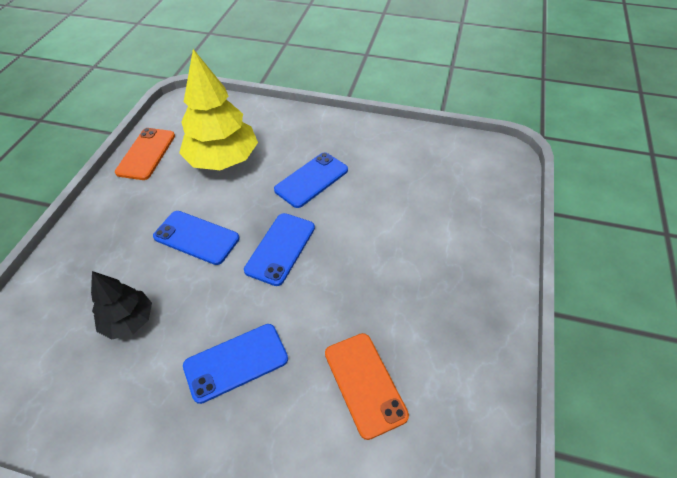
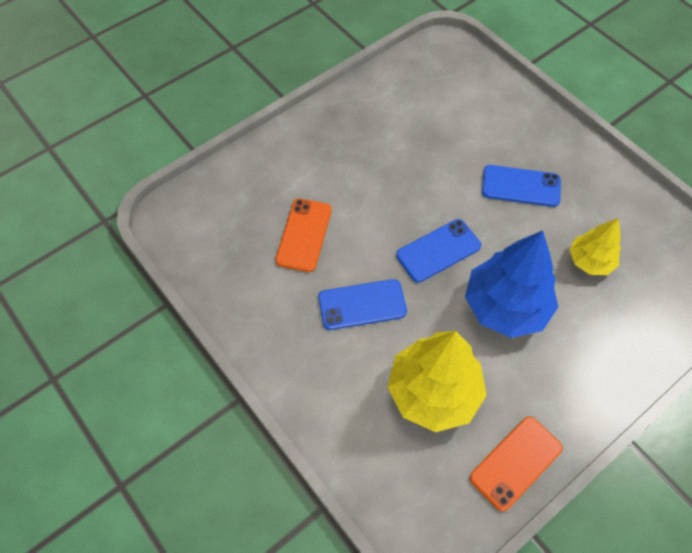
camera: 145 degrees left, 10 degrees up
(128, 321) = (590, 261): black tree -> yellow tree
(196, 237) = (505, 306): blue phone -> blue tree
(365, 384) = (444, 129): orange phone -> orange phone (304, 235)

